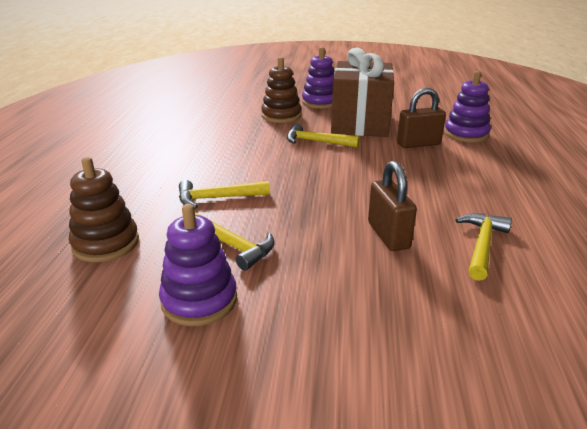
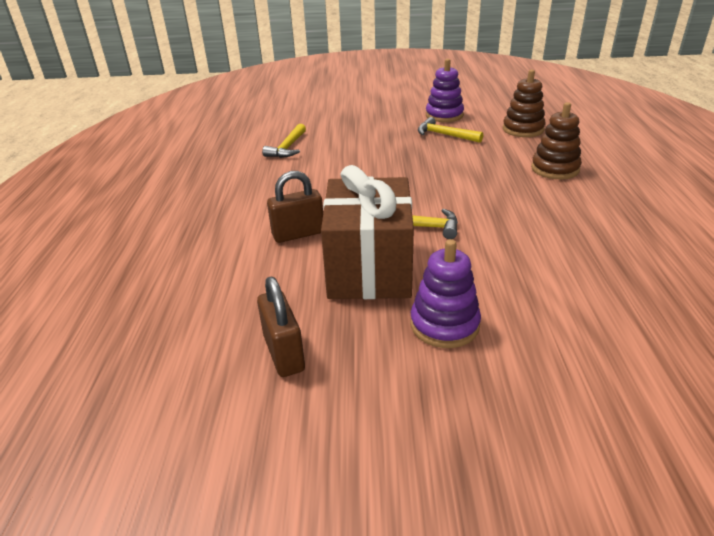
camera: 175 degrees right, 5 degrees up
(217, 198) = (479, 159): yellow hammer -> none
(281, 116) = (491, 275): brown stacking toy -> brown stacking toy (555, 169)
(388, 235) = (346, 148): brown padlock -> brown padlock (284, 353)
(466, 134) = (229, 258): purple stacking toy -> none

